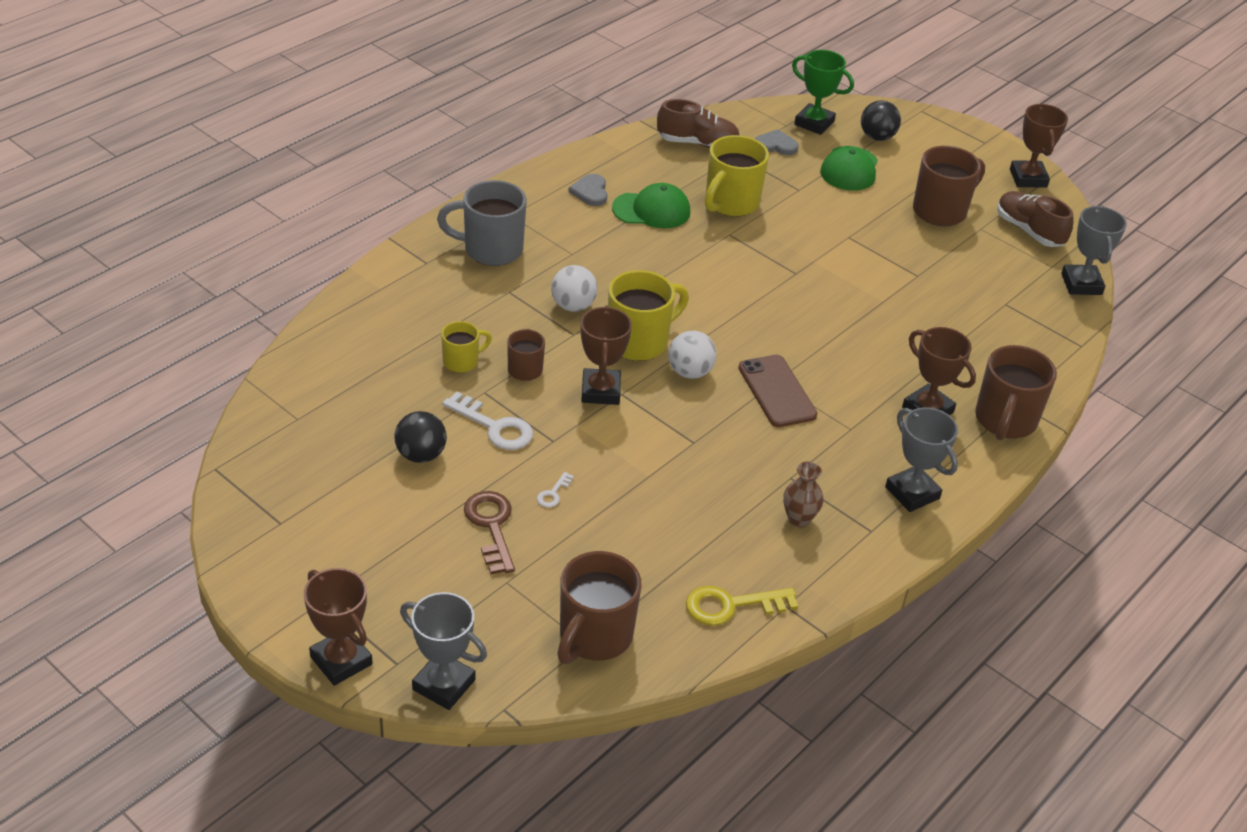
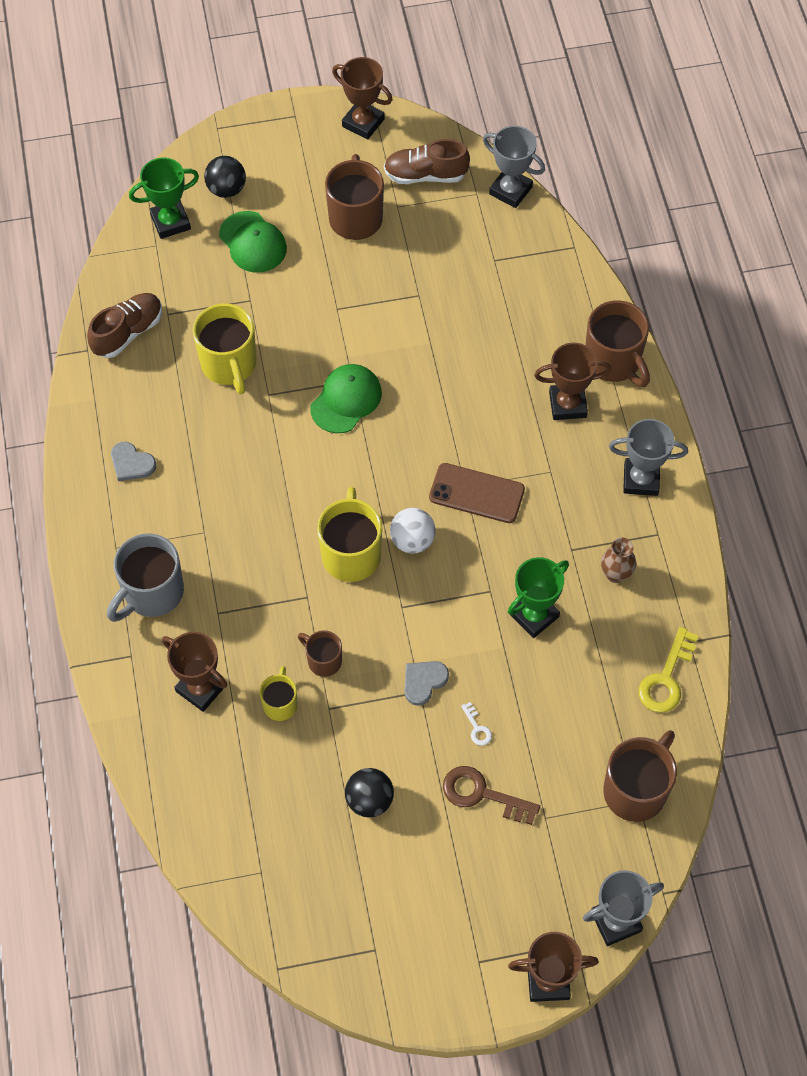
camera: 50 degrees left, 20 degrees up
(494, 427) = (375, 725): white key -> none
(573, 306) = (272, 575): white ball -> none
(594, 636) = (636, 790): brown mug -> brown mug turned 120 degrees counterclockwise
(601, 391) = (388, 620): brown trophy -> brown trophy (201, 688)
(651, 210) = (193, 432): green cap -> green cap (346, 400)
(700, 482) = (534, 615): none -> green trophy
(775, 145) = (178, 274): grey heart -> grey heart (423, 682)

